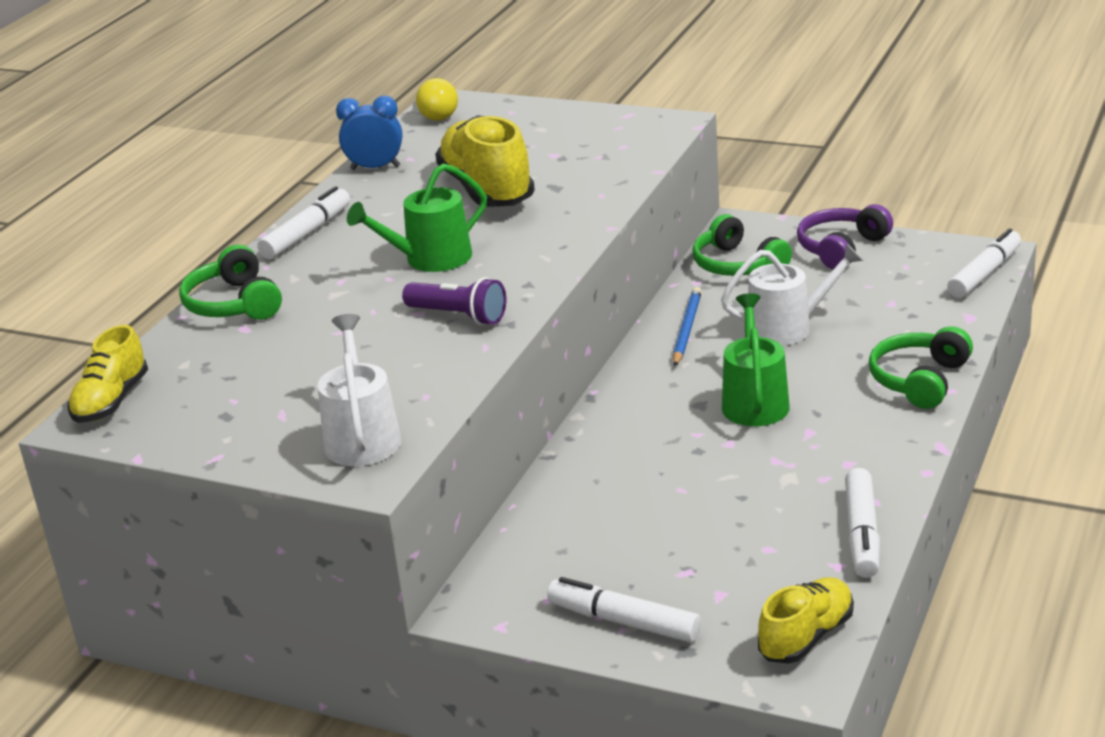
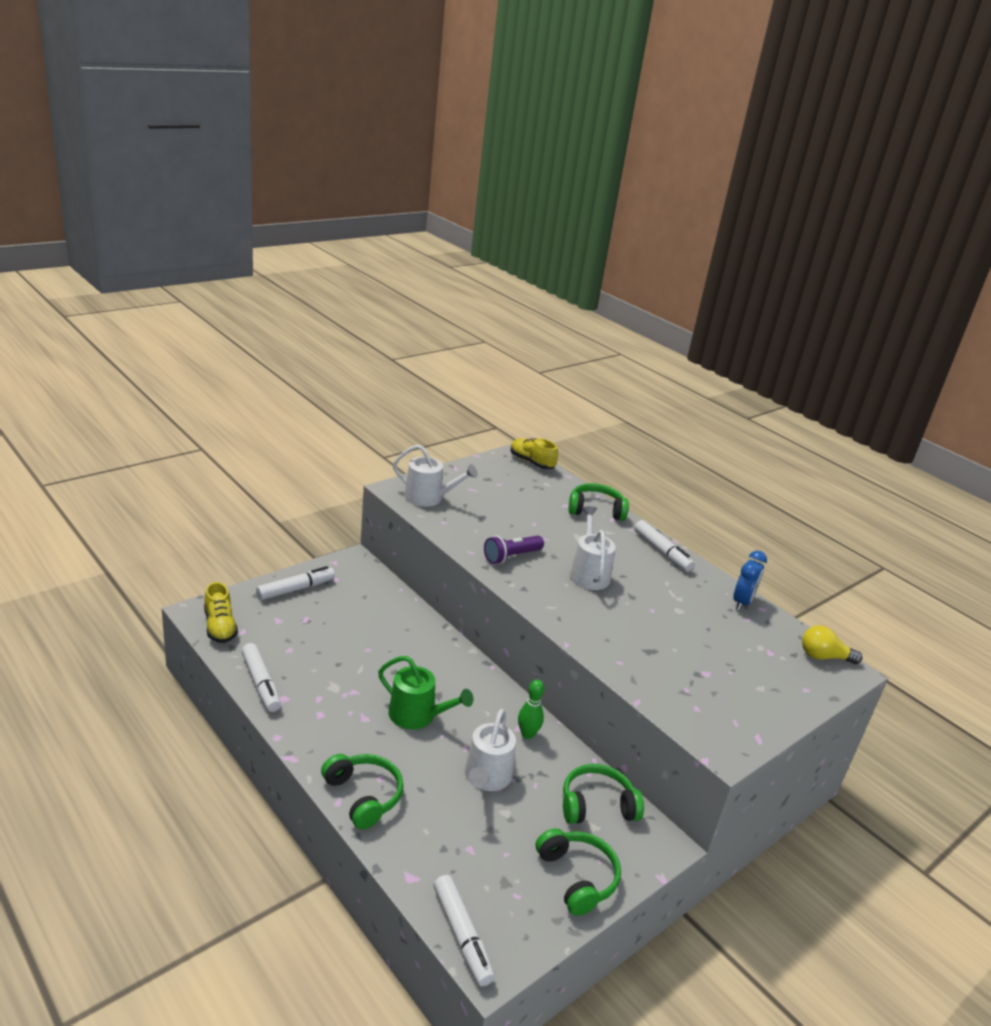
camera: 110 degrees right, 0 degrees up
(431, 259) = (588, 573): green watering can -> white watering can
(487, 190) = (669, 625): yellow shoe -> none
(686, 329) = (527, 734): blue pencil -> green bowling pin
(841, 248) = (577, 877): purple headphones -> green headphones
(862, 533) = (261, 683): white marker -> white marker turned 150 degrees counterclockwise

